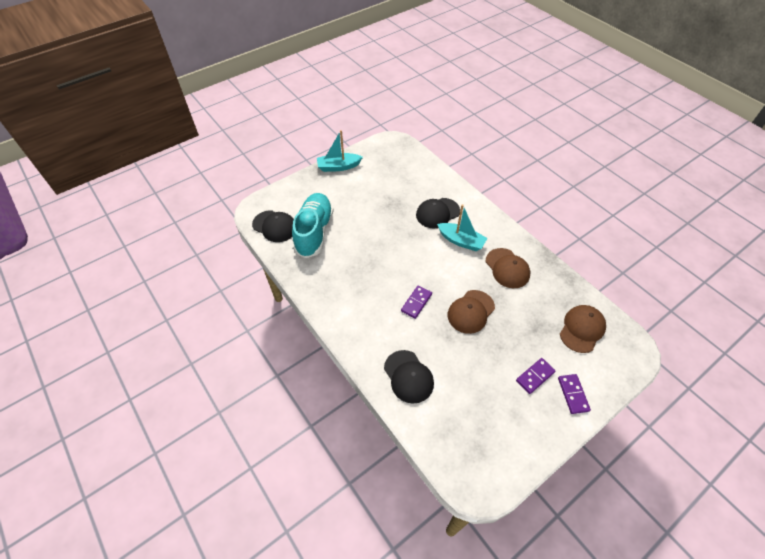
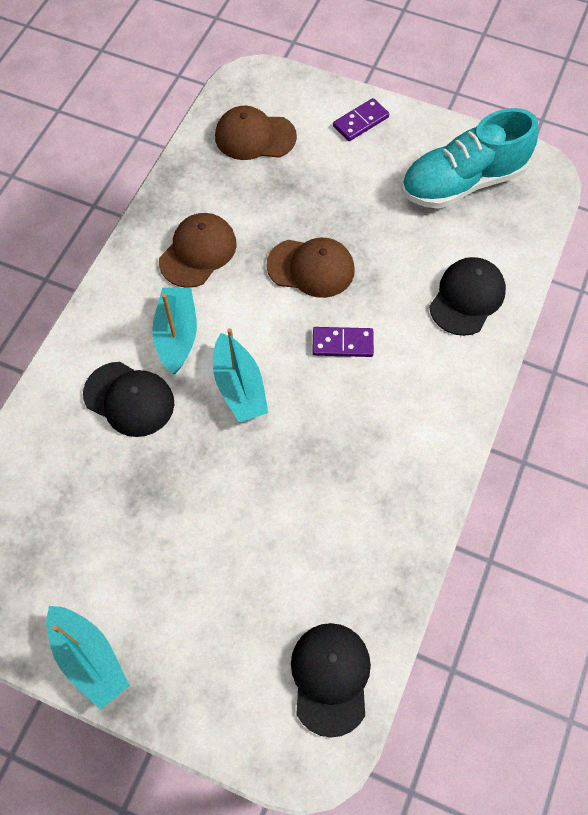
camera: 120 degrees left, 10 degrees up
(314, 232) = (298, 589): turquoise shoe -> turquoise shoe (462, 182)
(418, 252) = (239, 387): none -> turquoise boat
(535, 376) = (363, 164): purple domino -> none

